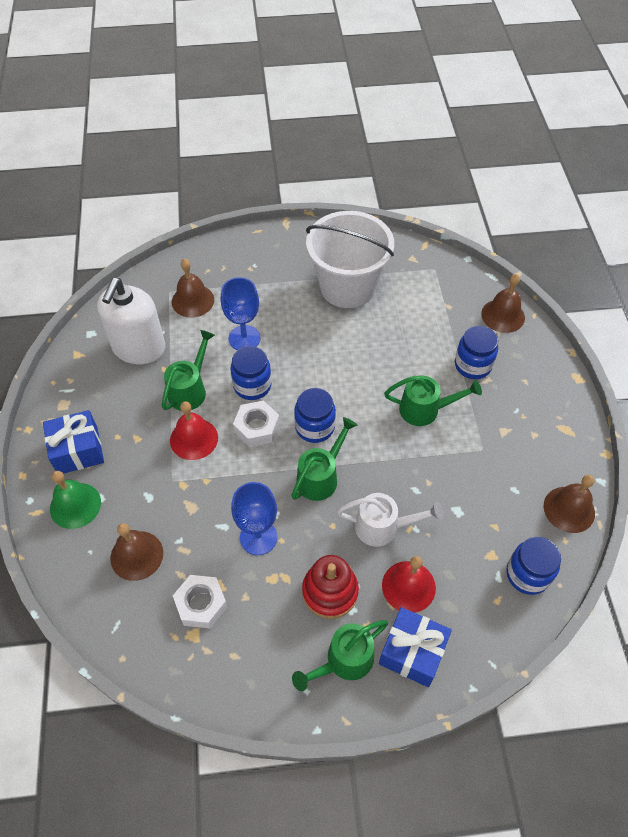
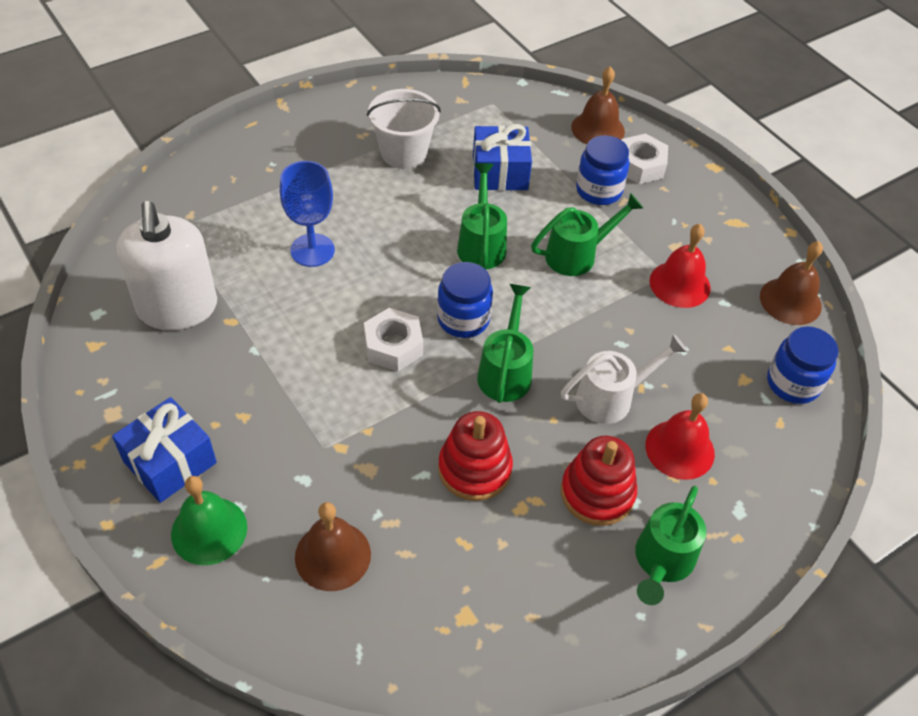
camera: 30 degrees left, 5 degrees down
(190, 389) = (279, 333): green watering can -> green watering can (481, 244)
(193, 300) = (216, 229): brown bell -> none
(194, 439) = (321, 388): red bell -> red bell (680, 284)
(201, 604) = (453, 576): white nut -> white nut (640, 166)
(252, 385) = (357, 300): blue jar -> none
(258, 537) = (474, 469): blue goblet -> red stacking toy
(347, 287) = (404, 153): white bucket -> white bucket, size x0.63
(412, 652) = (728, 517): blue gift -> blue gift (500, 172)

